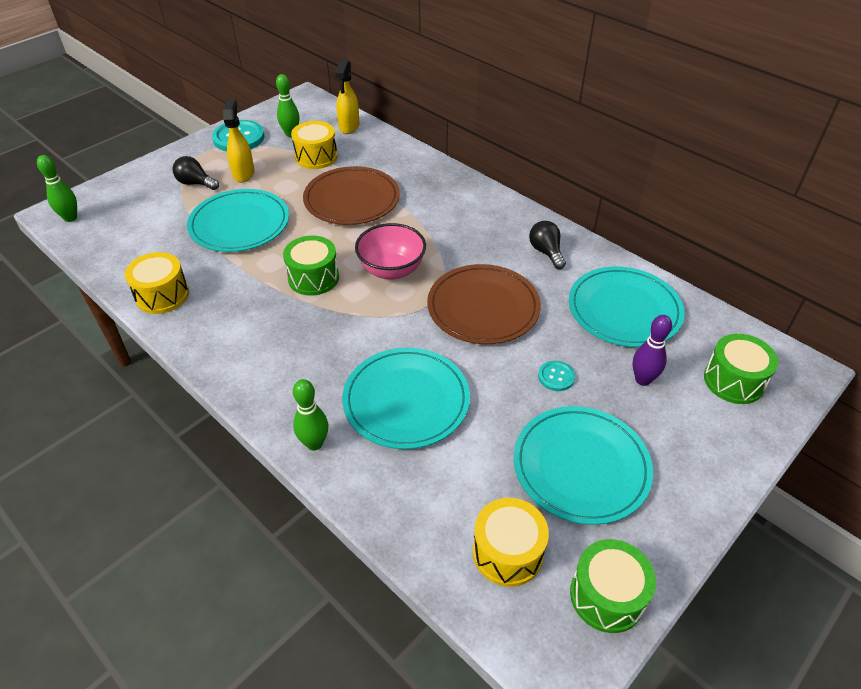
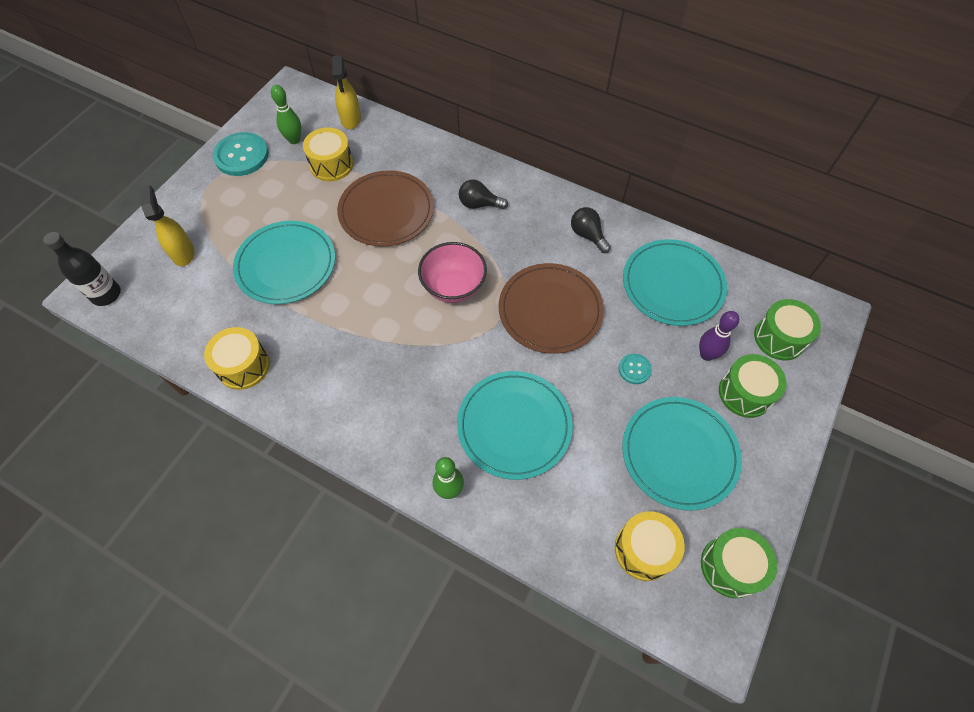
camera: 15 degrees left, 15 degrees up
(70, 218) = (106, 294): green bowling pin -> black bottle
(196, 183) = (220, 223): black light bulb -> black light bulb (479, 204)
(243, 173) = (265, 201): yellow spray bottle -> yellow spray bottle (183, 253)
(313, 278) = (383, 312): green drum -> green drum (745, 393)

